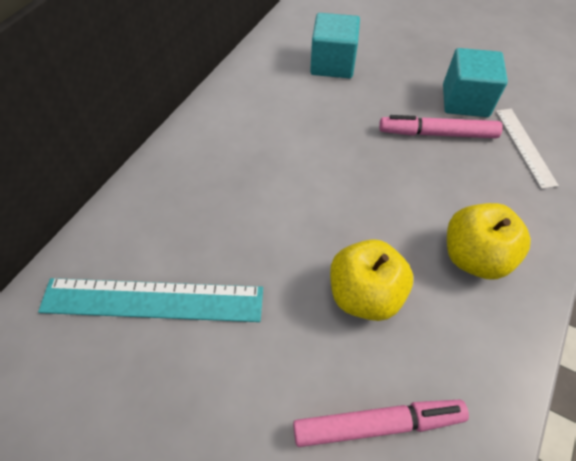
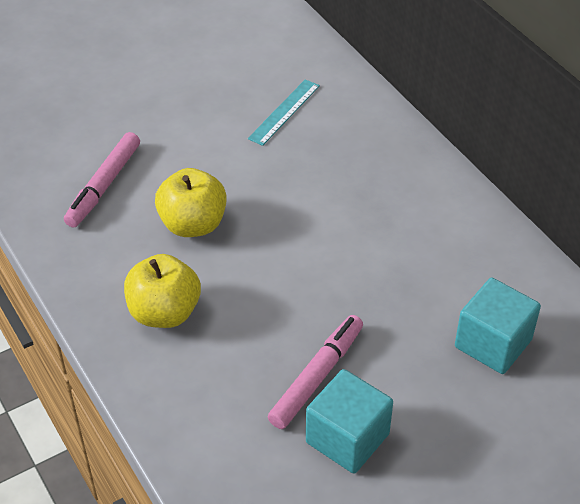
camera: 120 degrees right, 10 degrees down
(152, 300) = (284, 112): turquoise ruler -> turquoise ruler, size x0.59
(525, 146) = (242, 446): white ruler -> none

